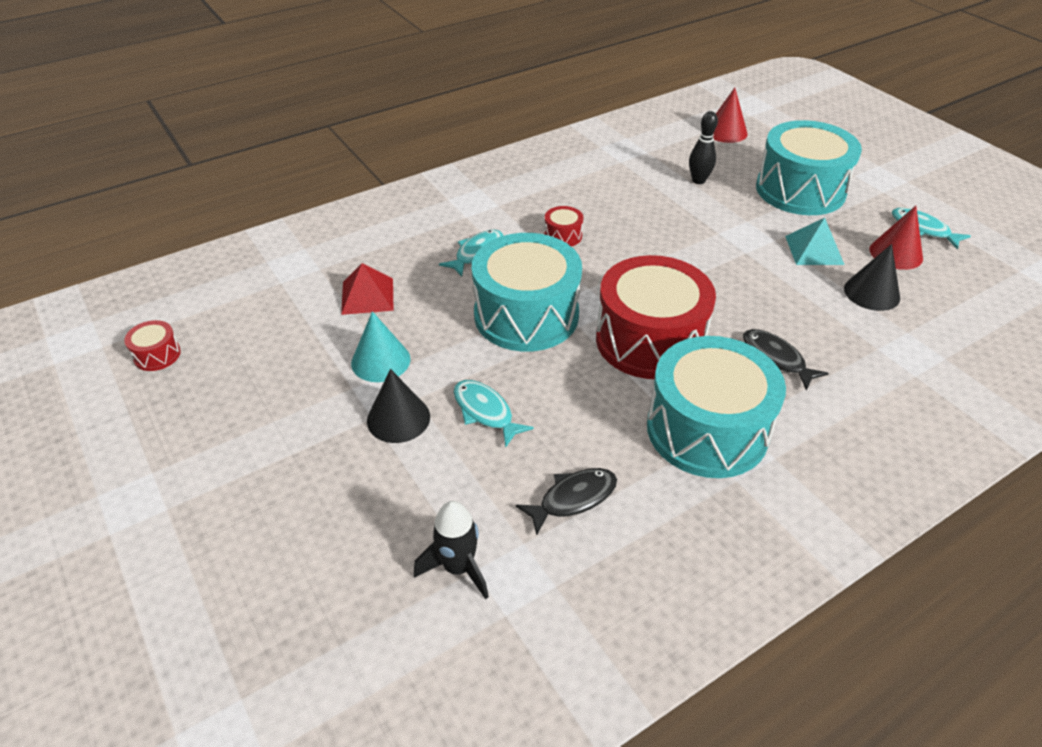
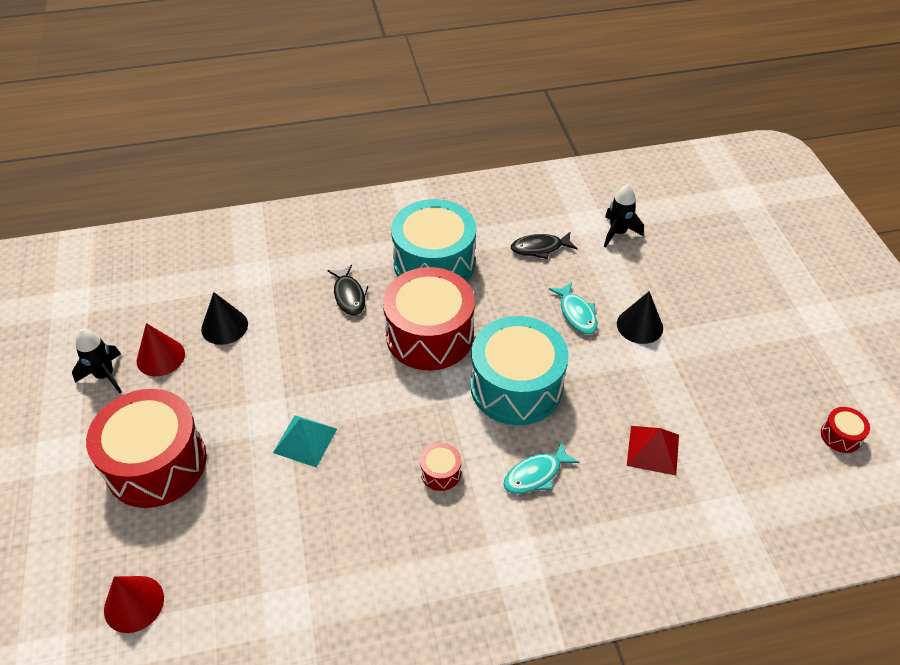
camera: 160 degrees left, 5 degrees up
(380, 361) = (647, 376): turquoise cone -> none
(698, 180) = (245, 515): black bowling pin -> none
(800, 190) = (156, 463): turquoise drum -> red drum
(814, 250) = (223, 382): turquoise pyramid -> turquoise pyramid (305, 440)
(922, 229) = (105, 375): turquoise fish -> black rocket

